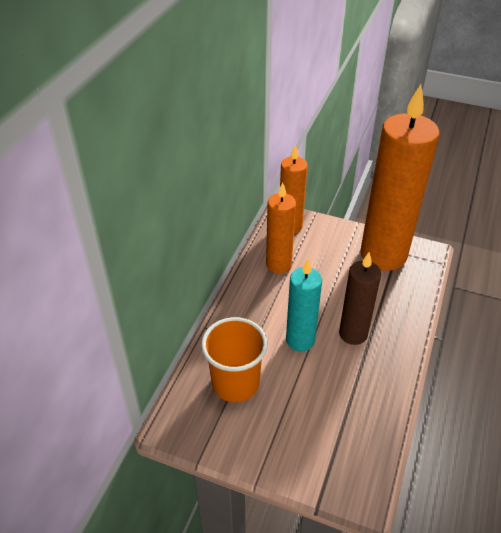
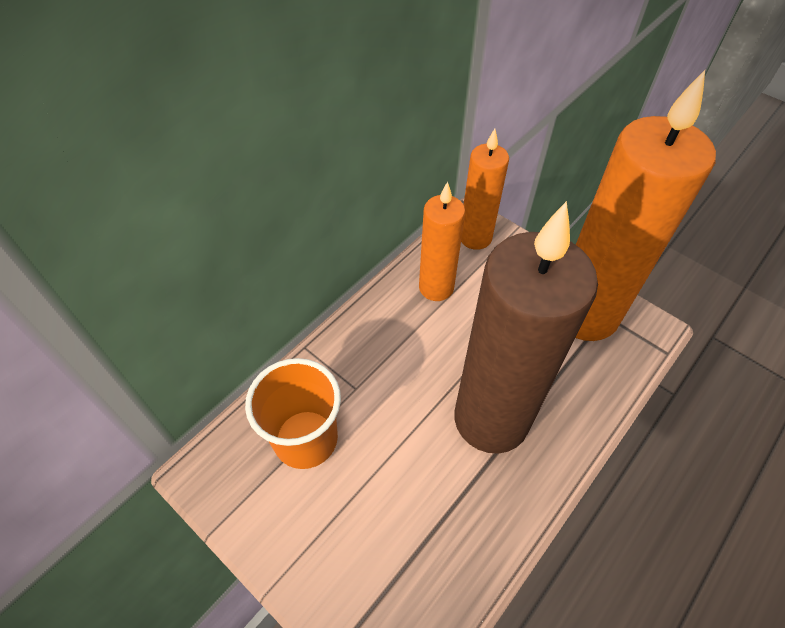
camera: 20 degrees right, 10 degrees up
(300, 340) = (415, 405): turquoise candle -> none
(353, 334) = (491, 419): brown candle -> brown candle, size x1.84

